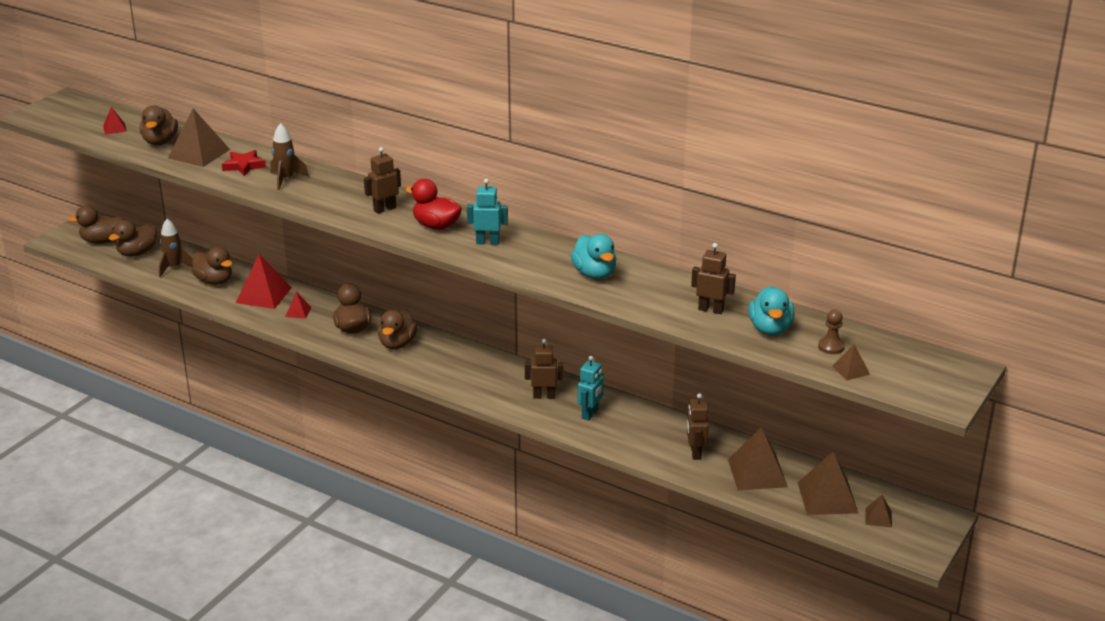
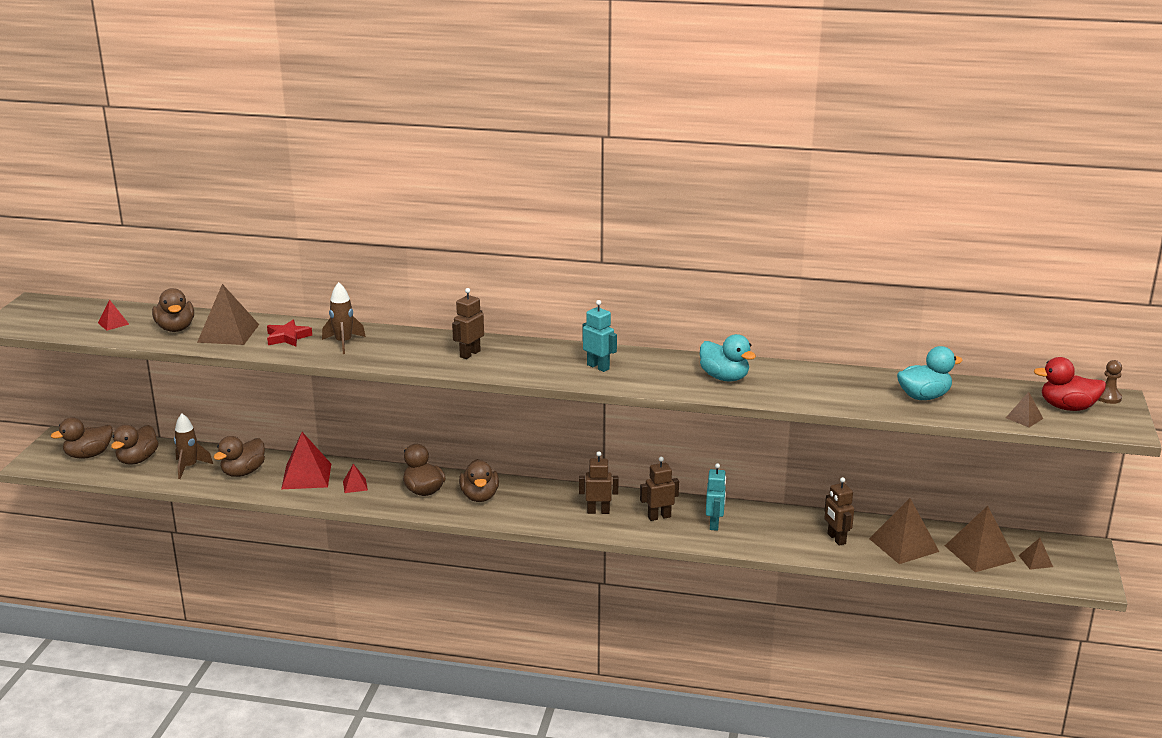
camera: 20 degrees left, 5 degrees down
(214, 281) = (243, 472): brown duck -> brown duck turned 105 degrees clockwise
(436, 226) = (534, 360): red duck -> red duck (1067, 407)
(487, 242) = (598, 367): turquoise robot -> turquoise robot turned 60 degrees clockwise
(711, 310) = (857, 390): brown robot -> brown robot (598, 511)
(770, 329) = (924, 396): turquoise duck -> turquoise duck turned 90 degrees counterclockwise
(831, 347) = (989, 402): brown pawn -> brown pawn (1108, 397)

